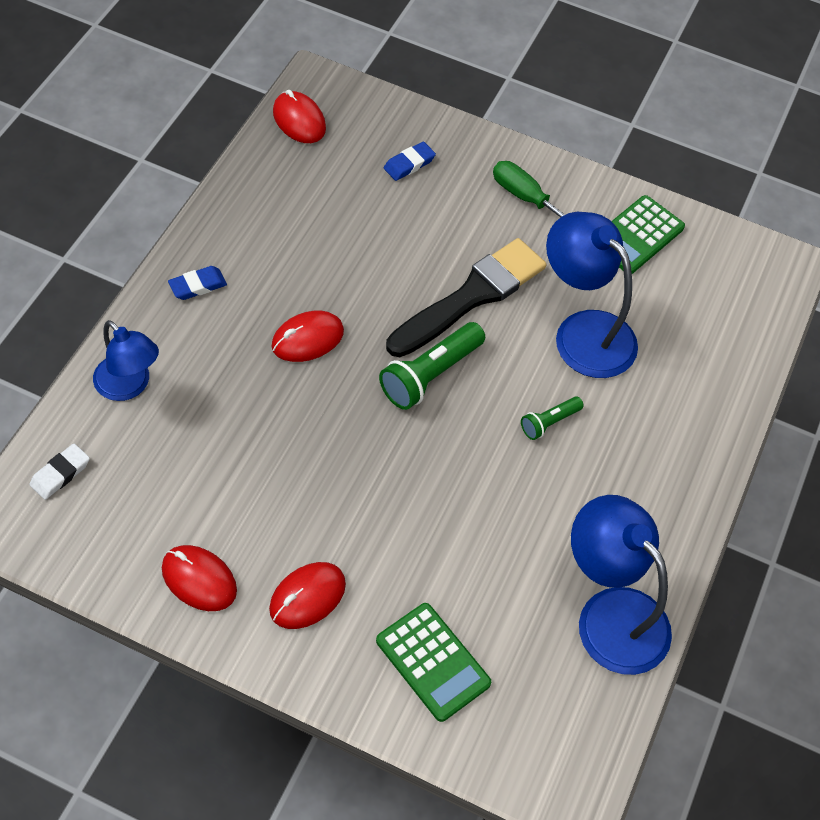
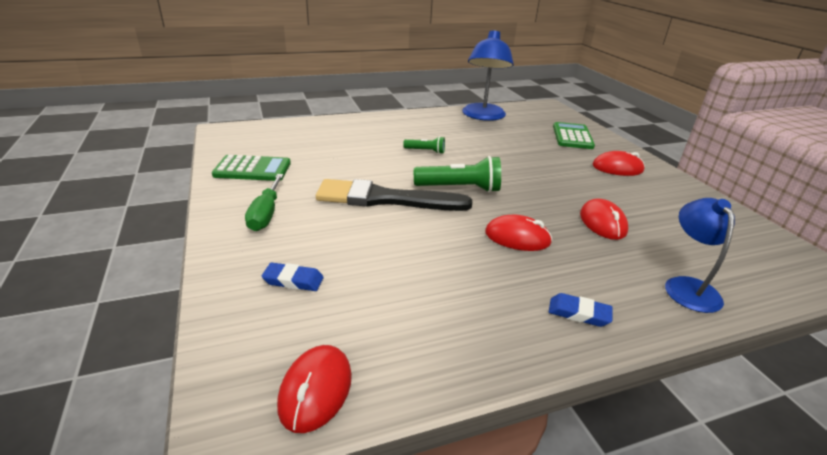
camera: 130 degrees left, 25 degrees down
(60, 474) = (770, 272): white eraser -> none
(199, 579) = (678, 195): red mouse -> red mouse (602, 223)
(583, 332) = (354, 161): blue lamp -> none

